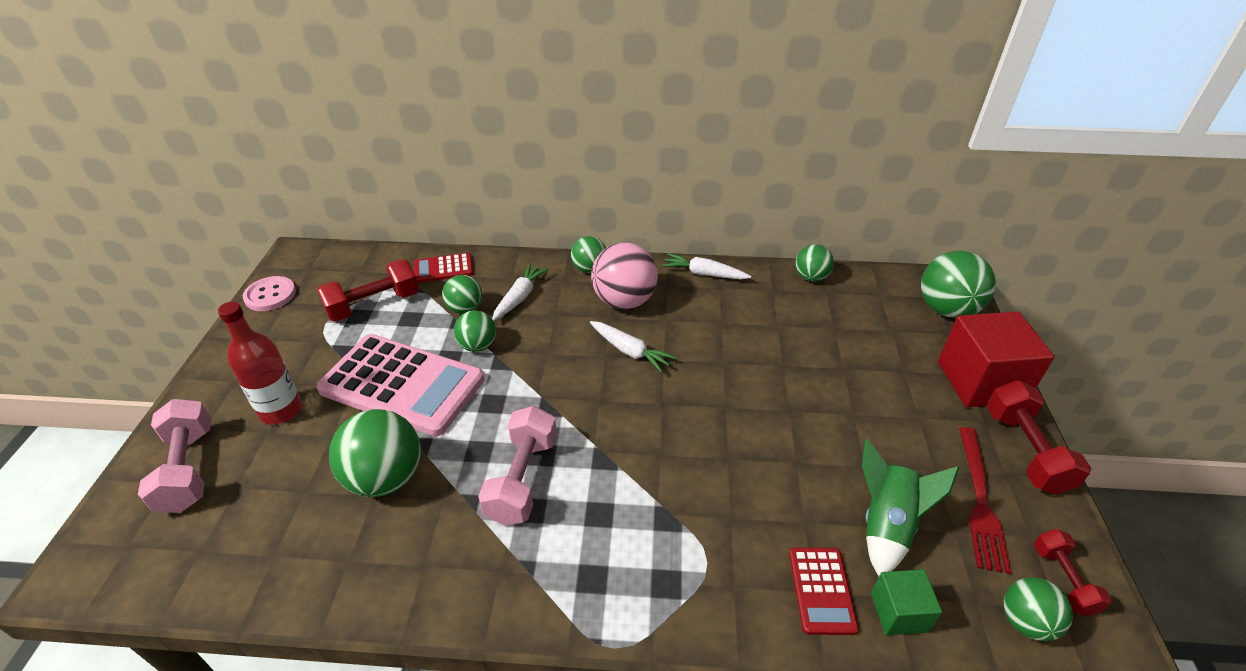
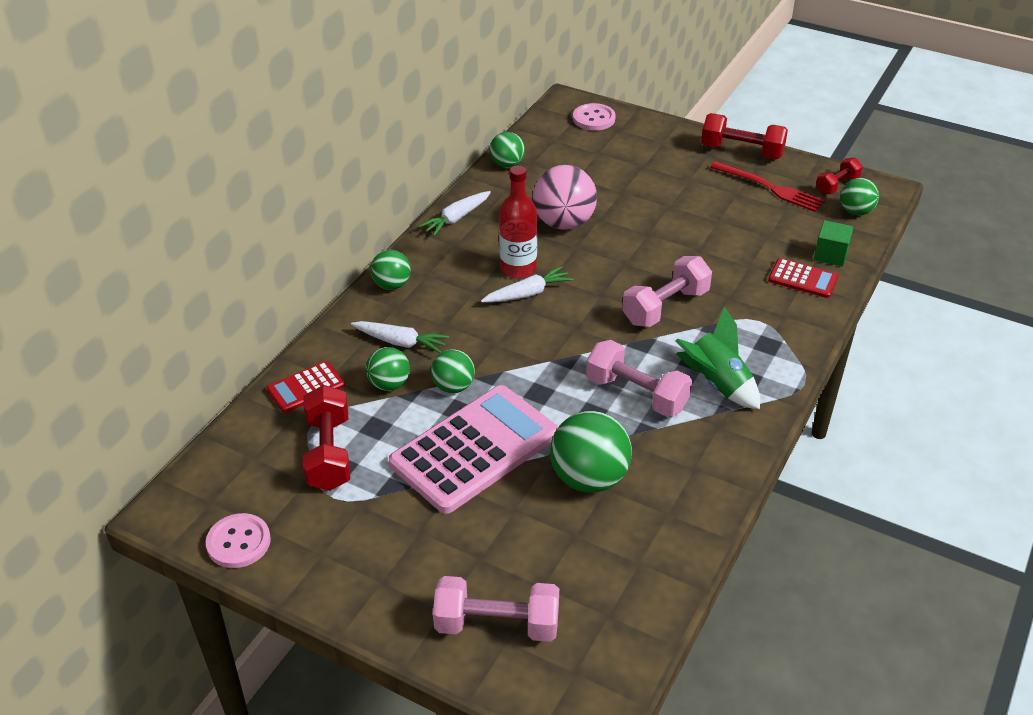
camera: 65 degrees left, 0 degrees up
(281, 410) = (454, 545): red bottle -> red bottle (518, 269)
(443, 269) = (306, 387): red calculator -> red calculator turned 45 degrees clockwise
(520, 297) = (400, 342): white carrot -> white carrot turned 150 degrees clockwise
(624, 301) = (458, 277): pink ball -> pink ball (564, 223)
(675, 462) = (665, 307): none -> pink dumbbell
(886, 525) = (769, 232): green rocket -> green rocket (717, 384)
(946, 309) = (594, 119): green ball -> pink button
(980, 381) = (673, 139): red cube -> none
(1063, 580) = (837, 185): red dumbbell -> red dumbbell turned 60 degrees counterclockwise

